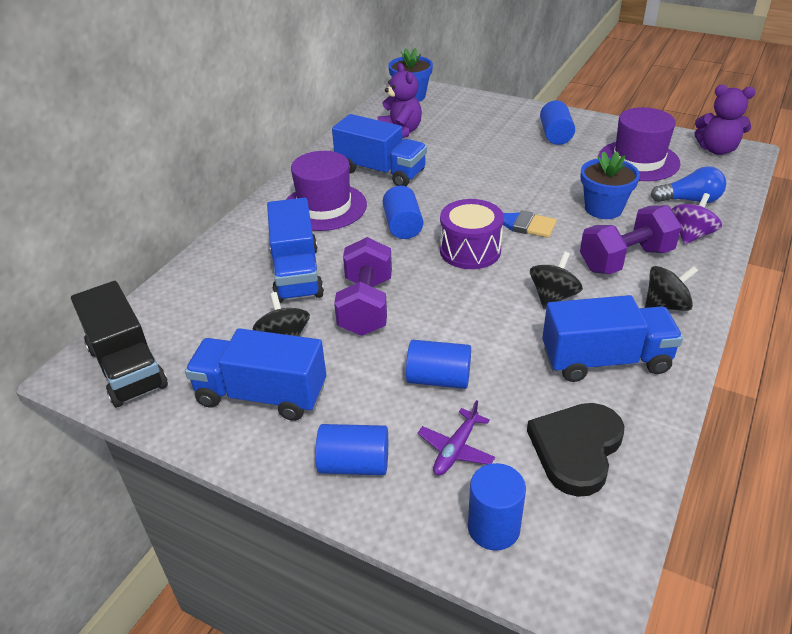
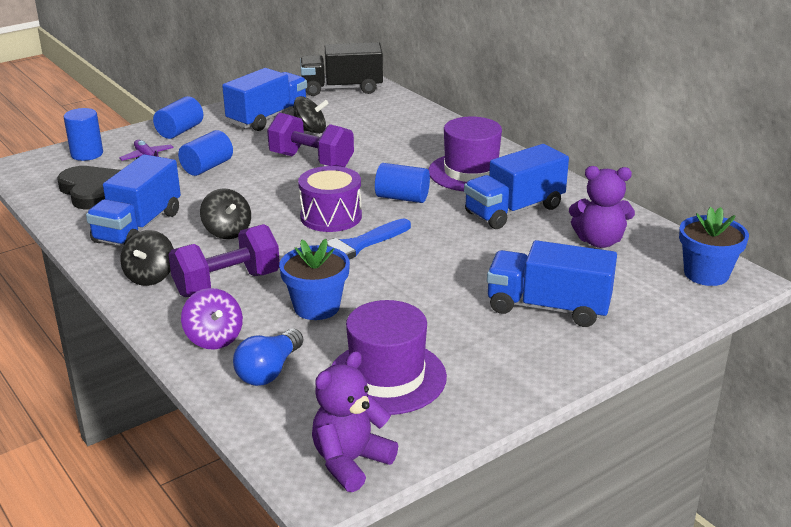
camera: 115 degrees right, 10 degrees down
(296, 273) = (381, 146): blue truck -> blue truck (548, 307)
(555, 135) = (507, 342): blue cylinder -> none
(625, 260) = (227, 284): purple dumbbell -> purple dumbbell turned 60 degrees clockwise

